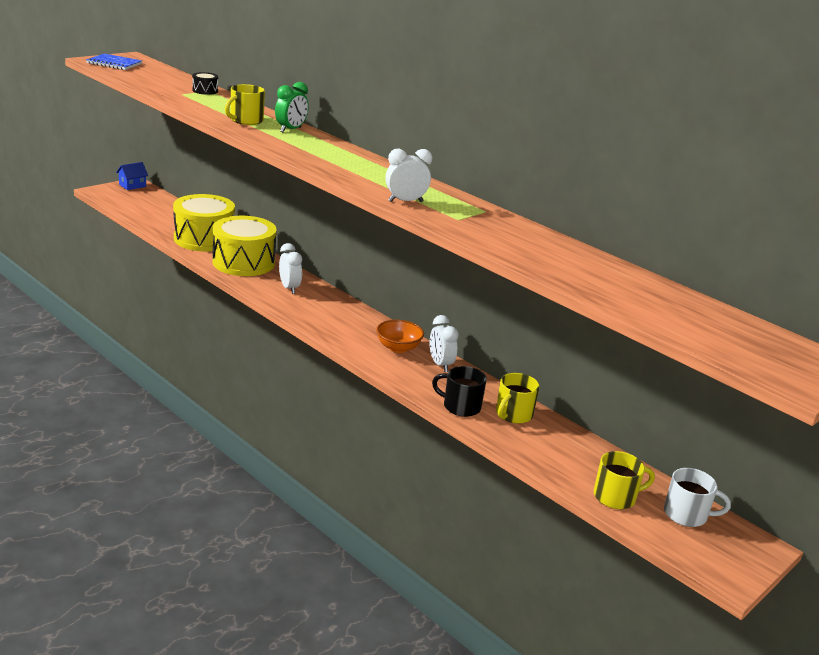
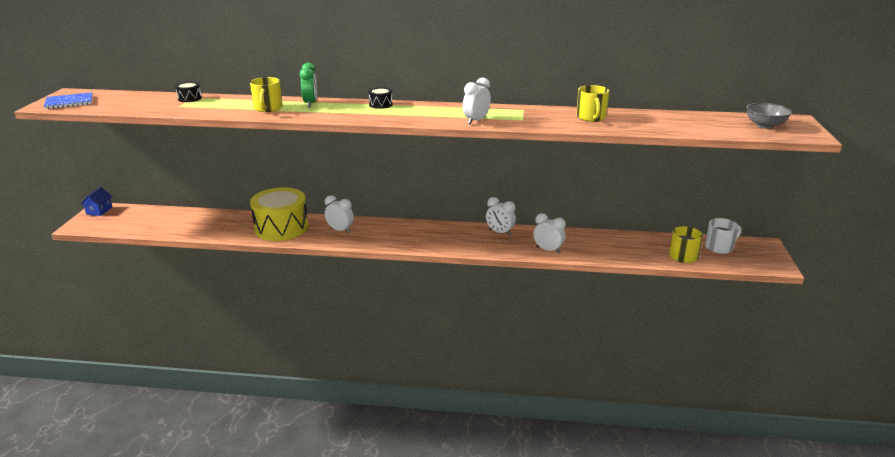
camera: 35 degrees left, 0 degrees up
(204, 239) = (225, 224): yellow drum -> none
(351, 153) = (380, 104): none -> black drum
(398, 348) = (463, 234): orange bowl -> none
(460, 406) = (548, 250): black mug -> white clock
(513, 414) = (577, 240): yellow mug -> yellow mug (591, 117)
(756, 347) = (765, 125): none -> grey bowl

